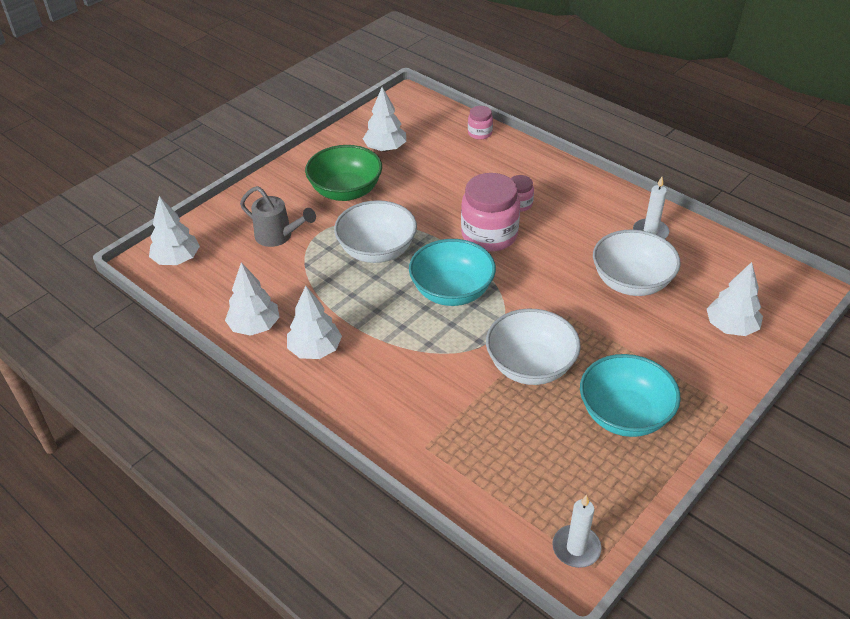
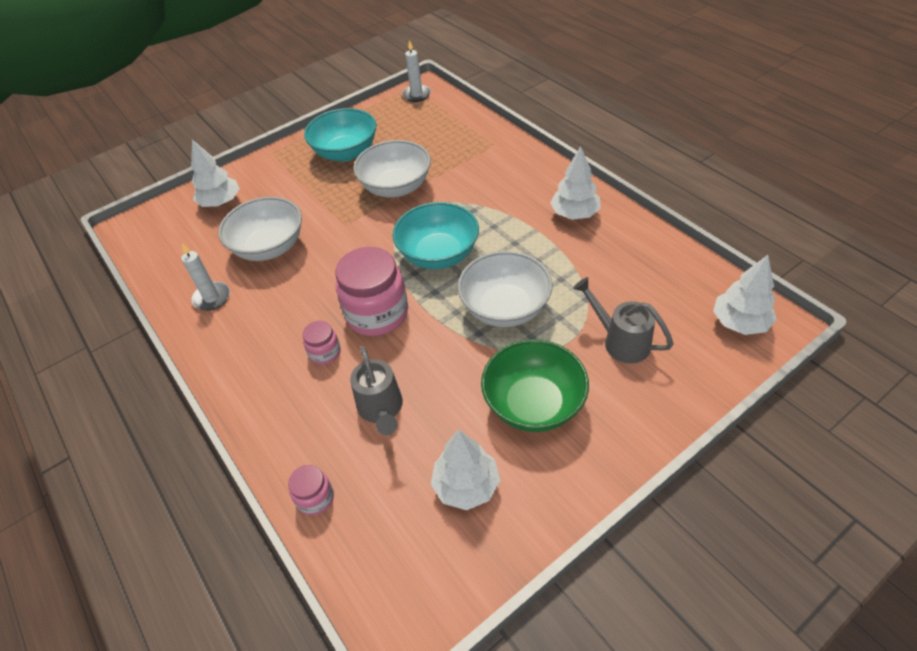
camera: 165 degrees left, 5 degrees up
(255, 326) = (633, 239): white tree -> none
(457, 177) = (381, 409): none -> grey watering can

